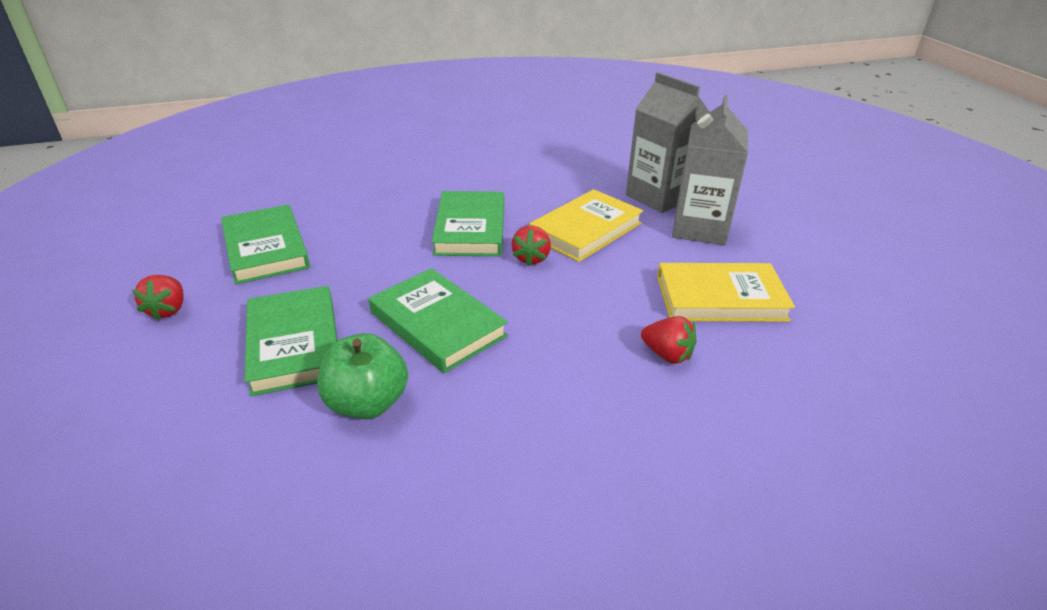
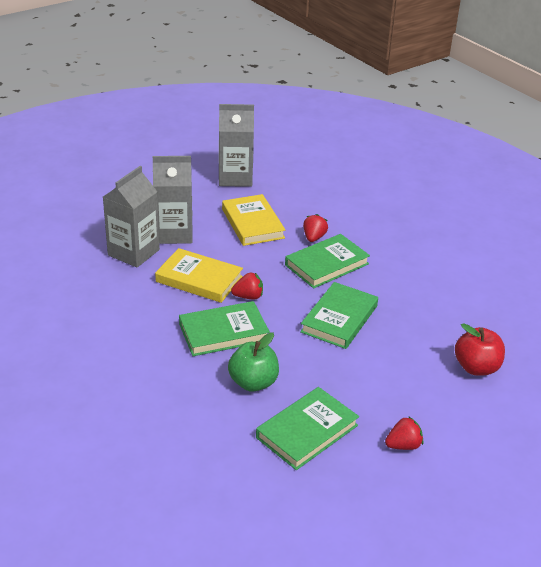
camera: 110 degrees left, 0 degrees up
(212, 443) = (476, 367): none -> red apple
(294, 344) = (393, 370): green book -> green book (327, 264)
(367, 403) = (415, 325): green apple -> green apple (253, 382)
(877, 309) = (235, 178): none -> grey carton

